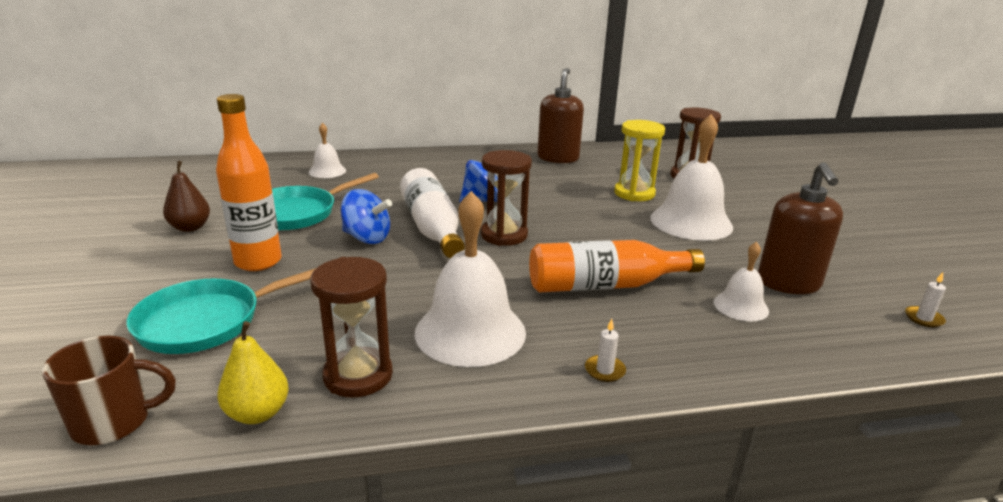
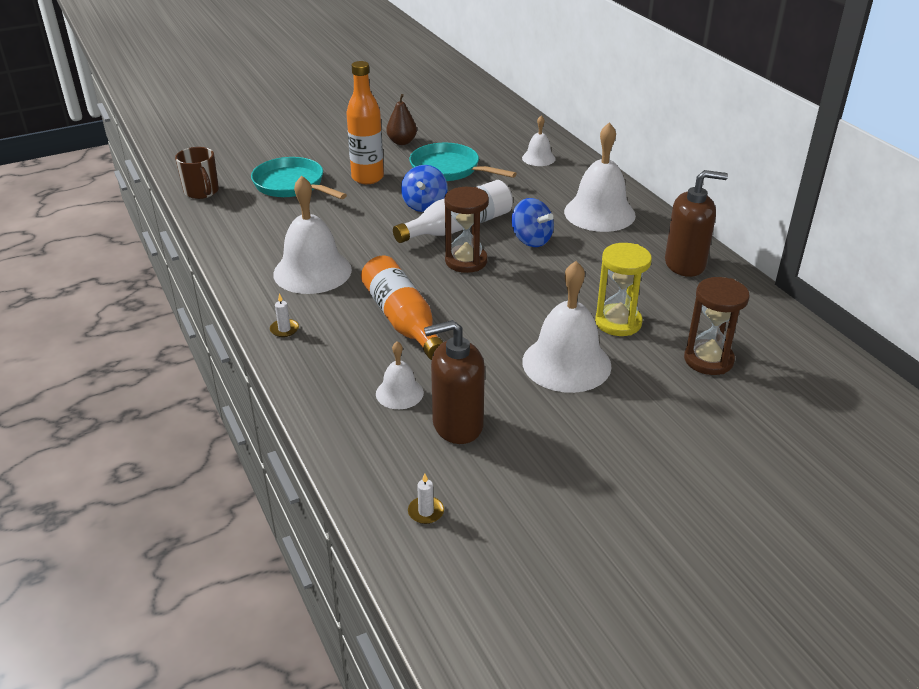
camera: 75 degrees right, 10 degrees up
(257, 413) = (215, 224): yellow pear -> none
(358, 375) = (254, 243): brown hourglass -> none
(456, 168) = (599, 213): none -> white bell

